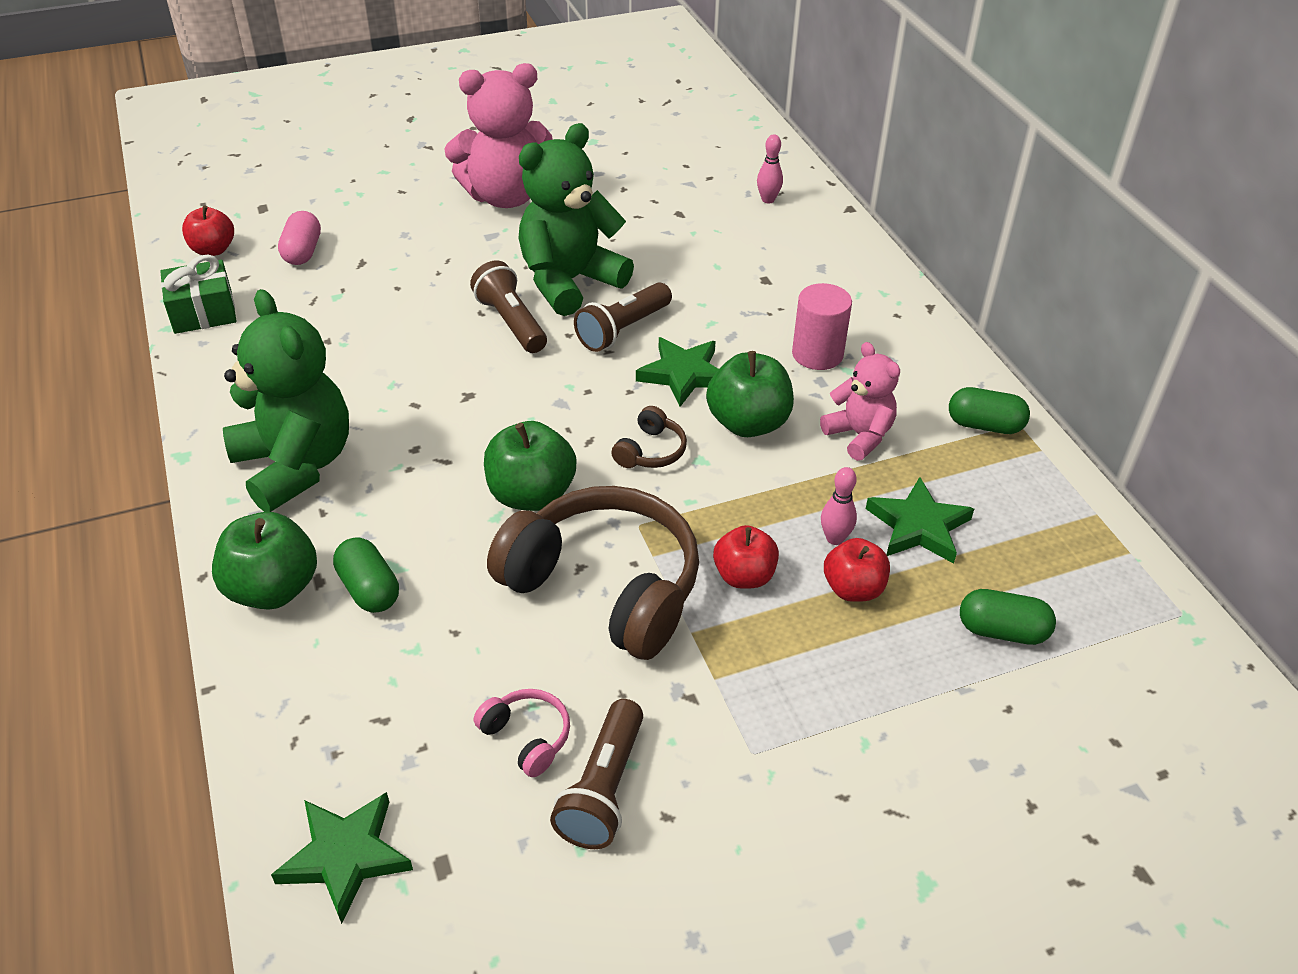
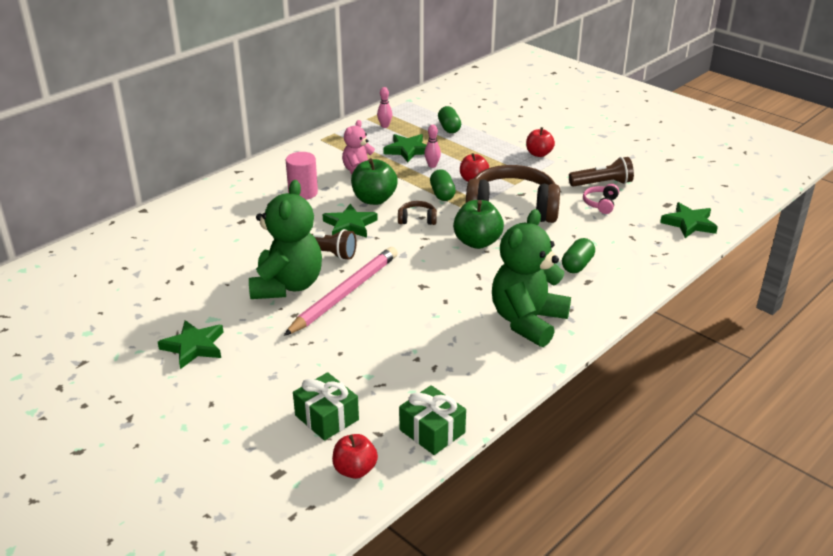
camera: 115 degrees left, 10 degrees down
(273, 589) = (606, 291): green apple -> none
(302, 252) = (327, 417): pink capsule -> green gift
(505, 196) = (194, 347): pink teddy bear -> green star
(511, 322) = (345, 293): brown flashlight -> pink pencil
(569, 282) = (287, 285): green teddy bear -> green teddy bear turned 105 degrees counterclockwise
(605, 587) = (512, 208): brown headphones -> brown headphones turned 90 degrees clockwise
(768, 200) = (146, 239): pink bowling pin -> pink bowling pin (385, 126)
(853, 589) = (456, 157): red apple -> red apple (539, 154)
(984, 425) = (327, 146): green capsule -> green capsule (442, 194)

